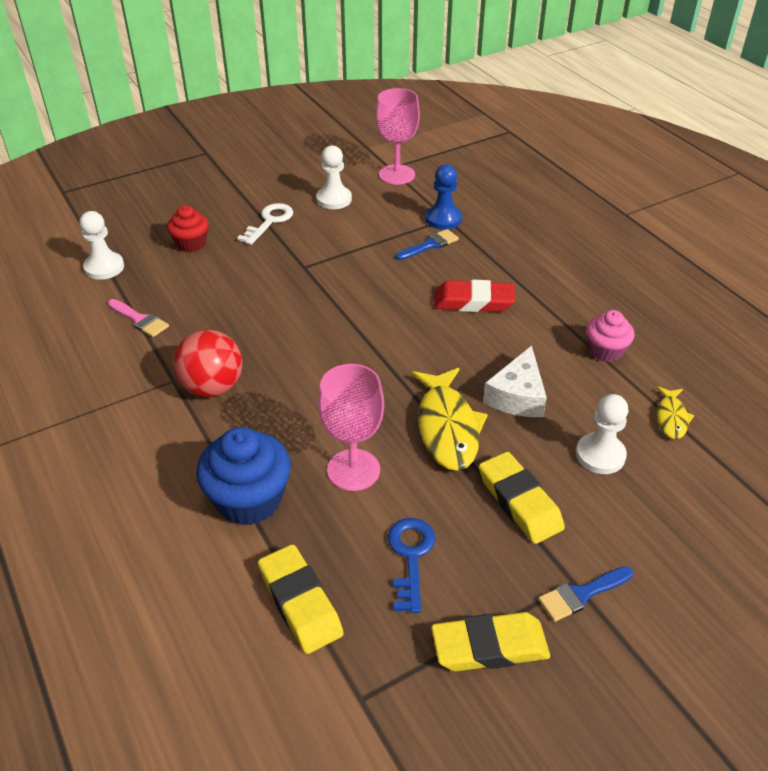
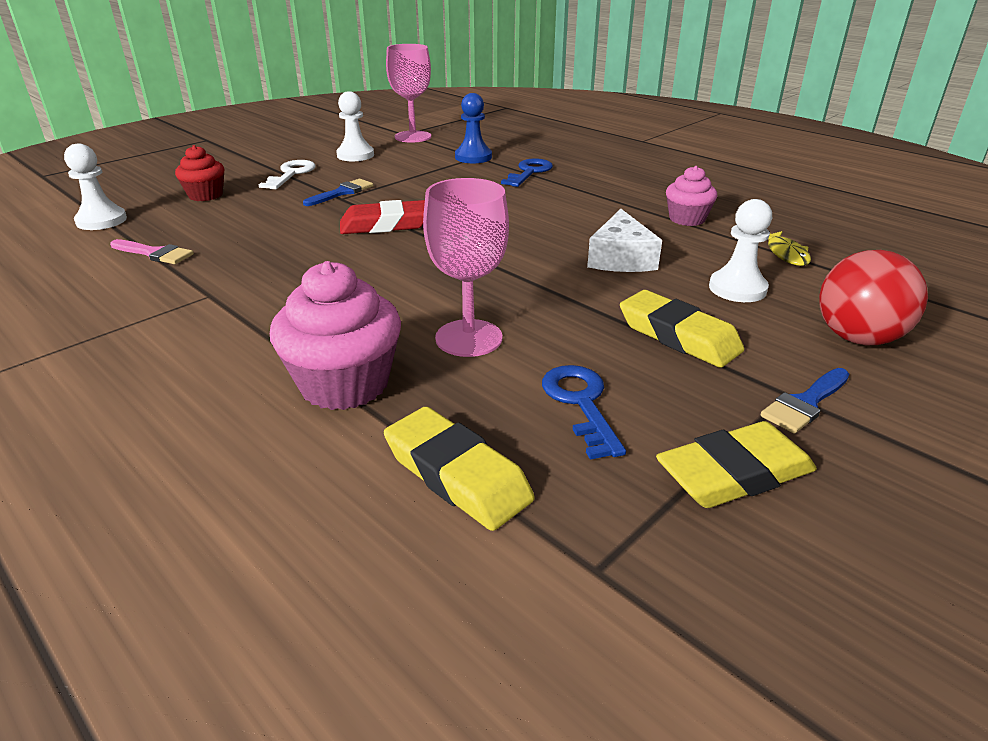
camera: 15 degrees left, 10 degrees down
(212, 387) = (263, 294): red ball -> red ball (857, 338)
(249, 499) = (344, 384): blue cupcake -> pink cupcake
(430, 245) = (469, 173): blue brush -> blue brush (342, 192)
(447, 427) = (560, 290): yellow fish -> none
(473, 302) = (534, 202): red eraser -> red eraser (386, 225)
(488, 252) = (529, 172): none -> blue key

